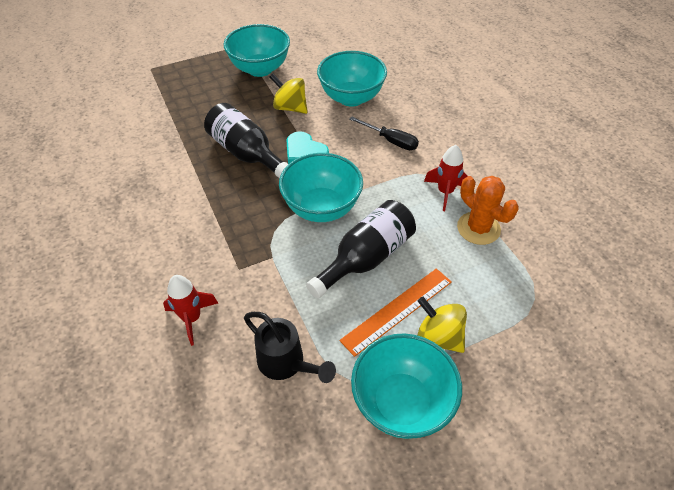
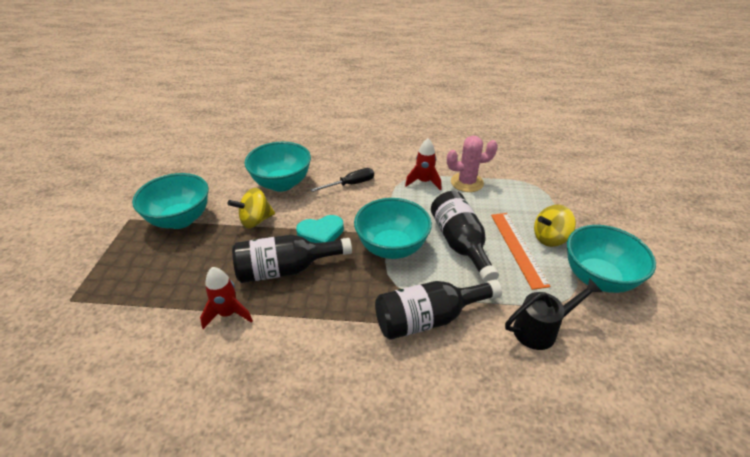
camera: 60 degrees left, 10 degrees down
(192, 318) = (463, 381): red rocket -> red rocket (228, 314)
(248, 269) = (428, 319): none -> black bottle
(478, 228) = (467, 182): orange cactus -> pink cactus

